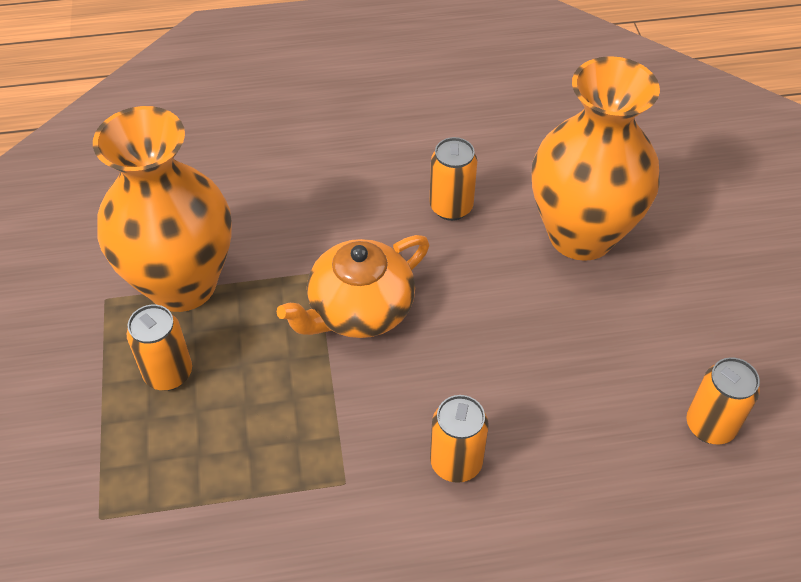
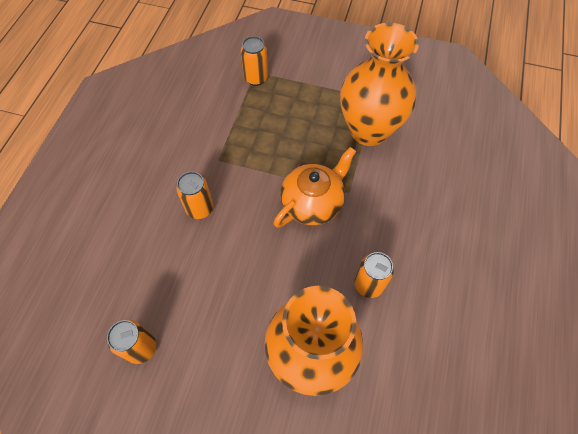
camera: 115 degrees right, 10 degrees up
(168, 373) = (315, 111): orange can -> orange can (256, 78)
(359, 310) = (313, 202): orange teapot -> orange teapot turned 60 degrees clockwise

